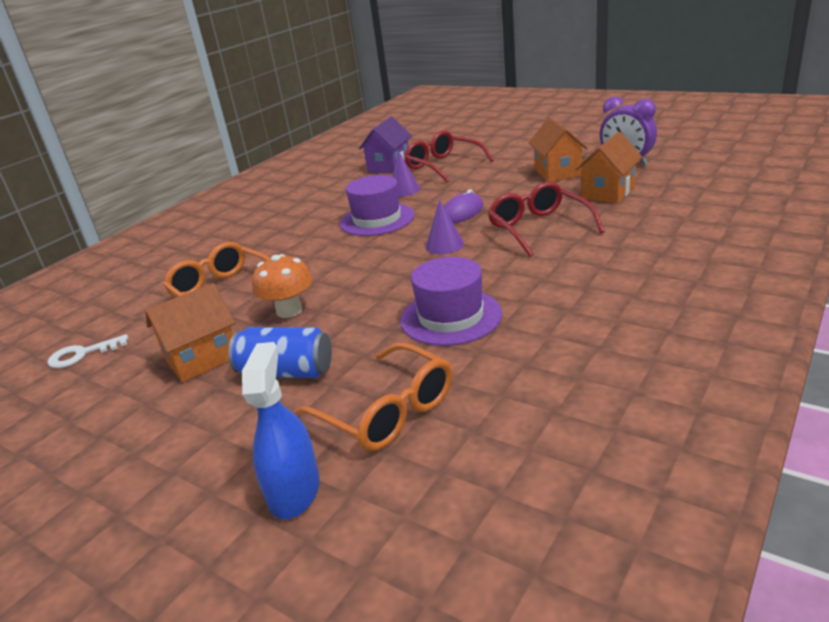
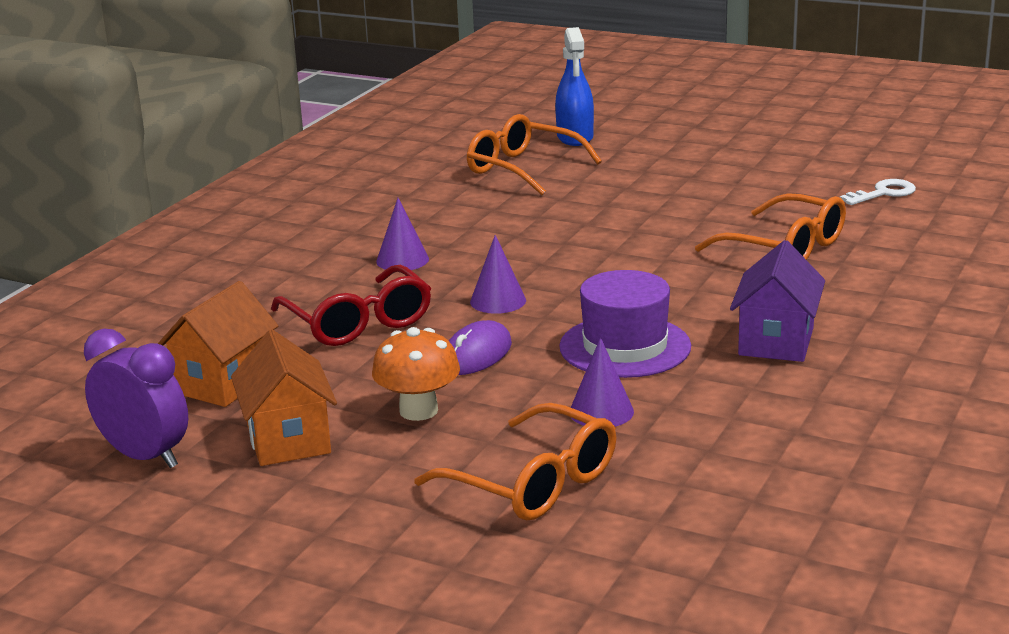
camera: 170 degrees right, 5 degrees down
(202, 359) = (732, 193): orange house -> none
(286, 372) = (631, 186): blue can -> none
(289, 311) = (672, 229): orange mushroom -> orange mushroom (418, 411)
(389, 166) = (670, 492): purple house -> purple house (776, 341)
(443, 166) = (533, 483): red glasses -> orange glasses
(451, 317) = (477, 225): purple hat -> none
(516, 278) = (402, 260): none -> purple cone

